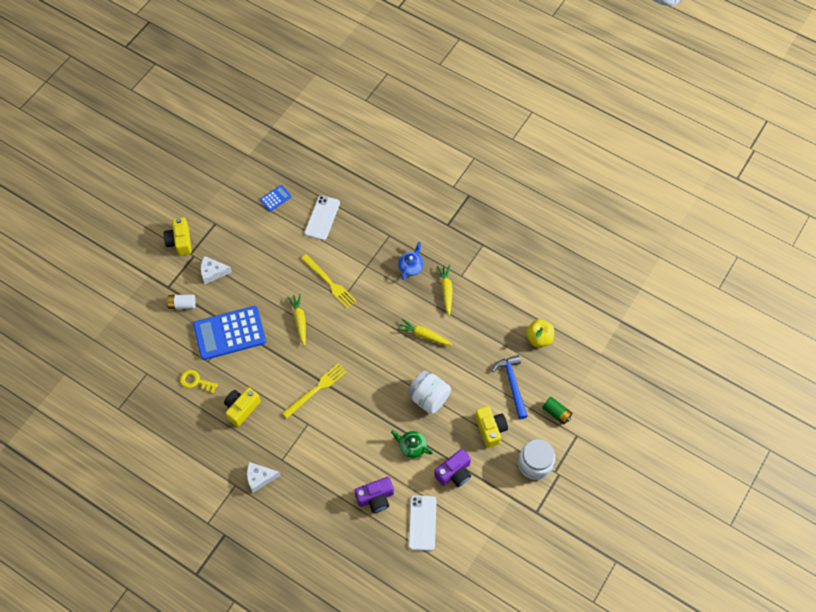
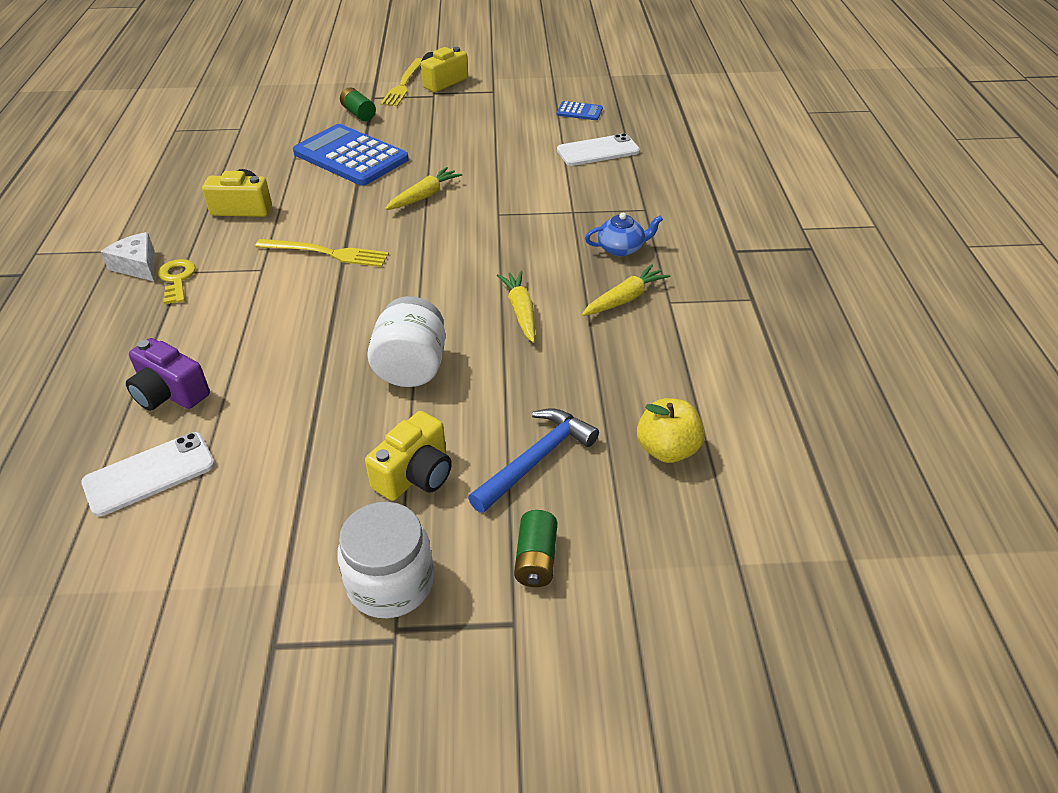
camera: 55 degrees right, 20 degrees down
(182, 304) = (358, 113): white battery -> green battery
(195, 381) = (257, 161): yellow key -> yellow key (177, 279)
(213, 272) = (425, 114): white cheese -> none
(329, 282) = (510, 194): yellow fork -> yellow fork (403, 84)
(412, 446) = (301, 390): green teapot -> none
(454, 473) = (284, 468): purple camera -> none

